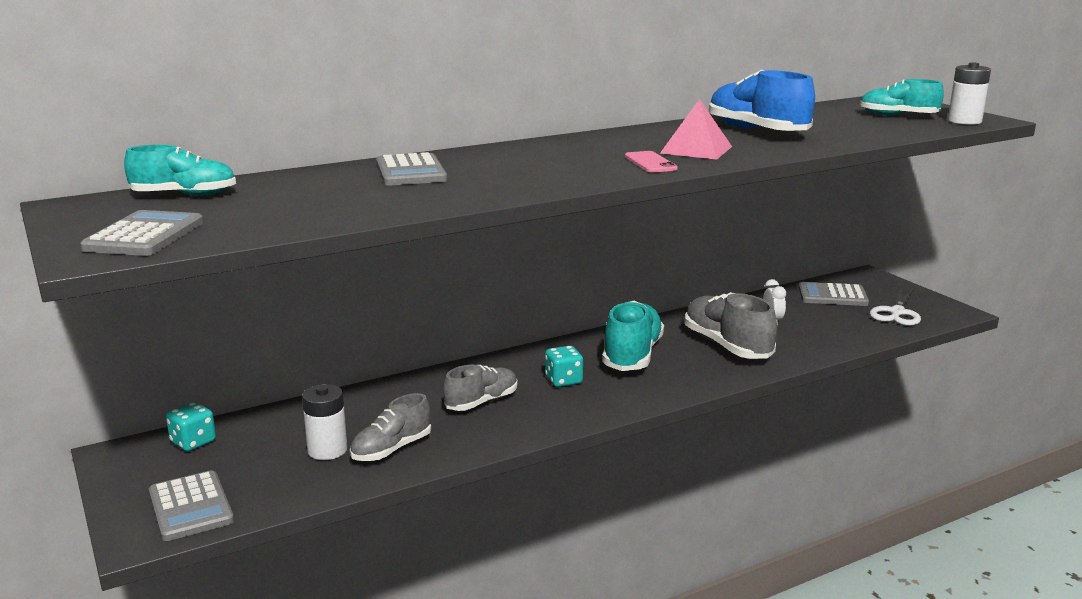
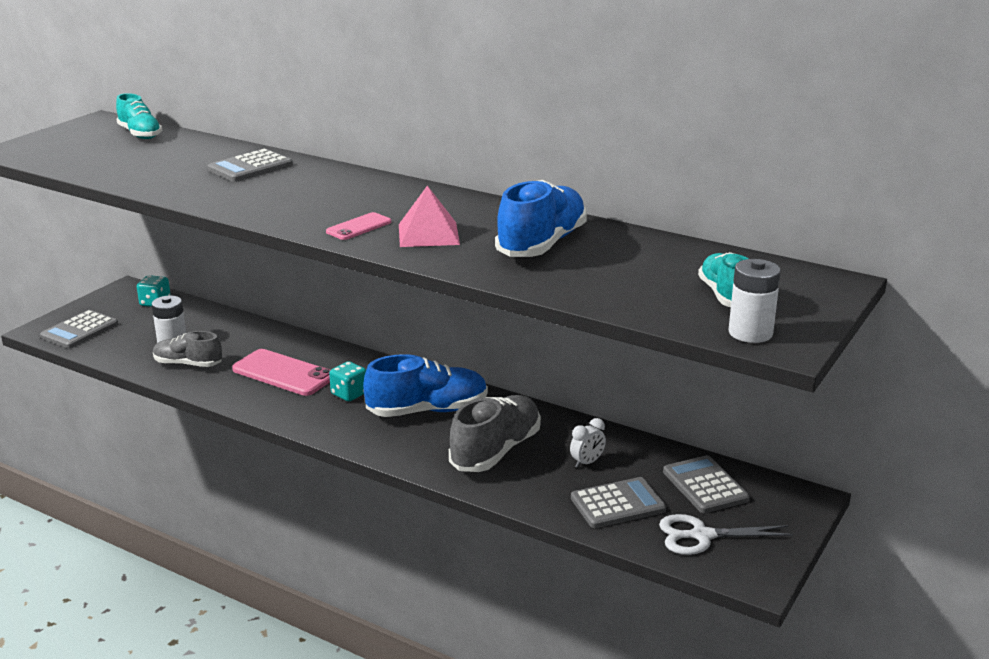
camera: 60 degrees right, 5 degrees up
(144, 235) = (50, 150): grey calculator -> grey calculator (618, 504)
(481, 402) = (283, 373): grey shoe -> pink phone
(632, 355) = (427, 410): turquoise shoe -> blue shoe

